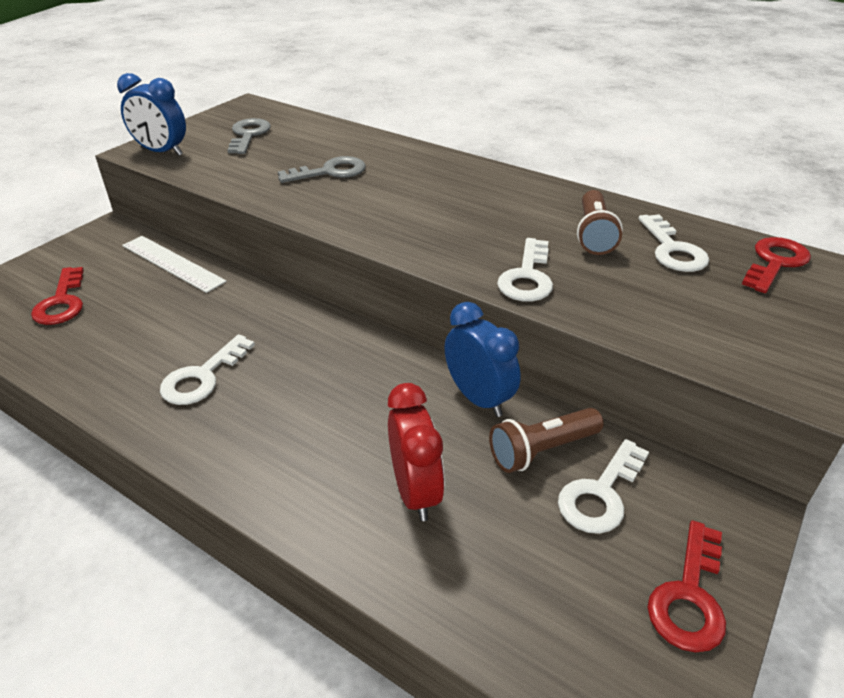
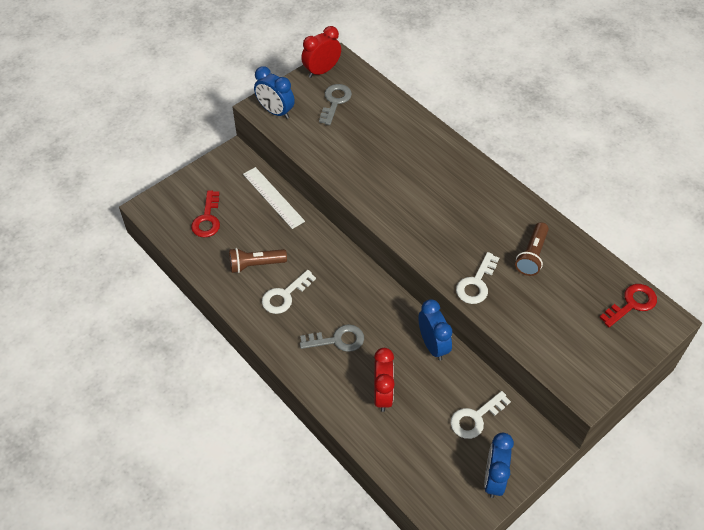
camera: 15 degrees right, 15 degrees up
(225, 114) = (322, 71): none -> red clock
(330, 172) = (383, 157): grey key -> grey key (338, 340)
(541, 450) = (455, 386): brown flashlight -> brown flashlight (255, 265)
(673, 250) = (574, 280): white key -> none
(689, 597) = (493, 478): red key -> blue clock

